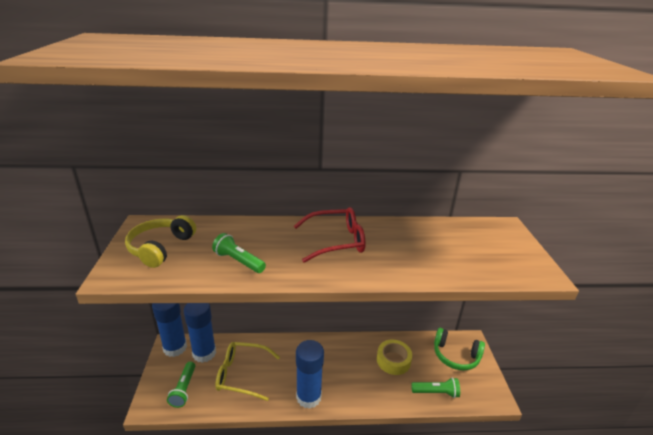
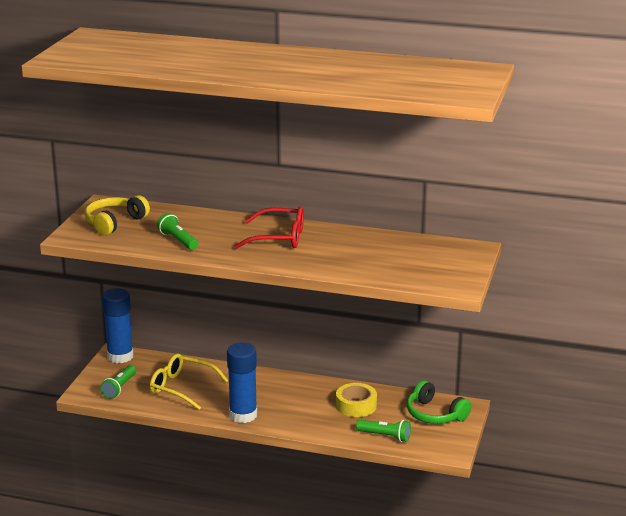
camera: 20 degrees right, 5 degrees down
(204, 353) = (149, 365): blue glue stick -> none

